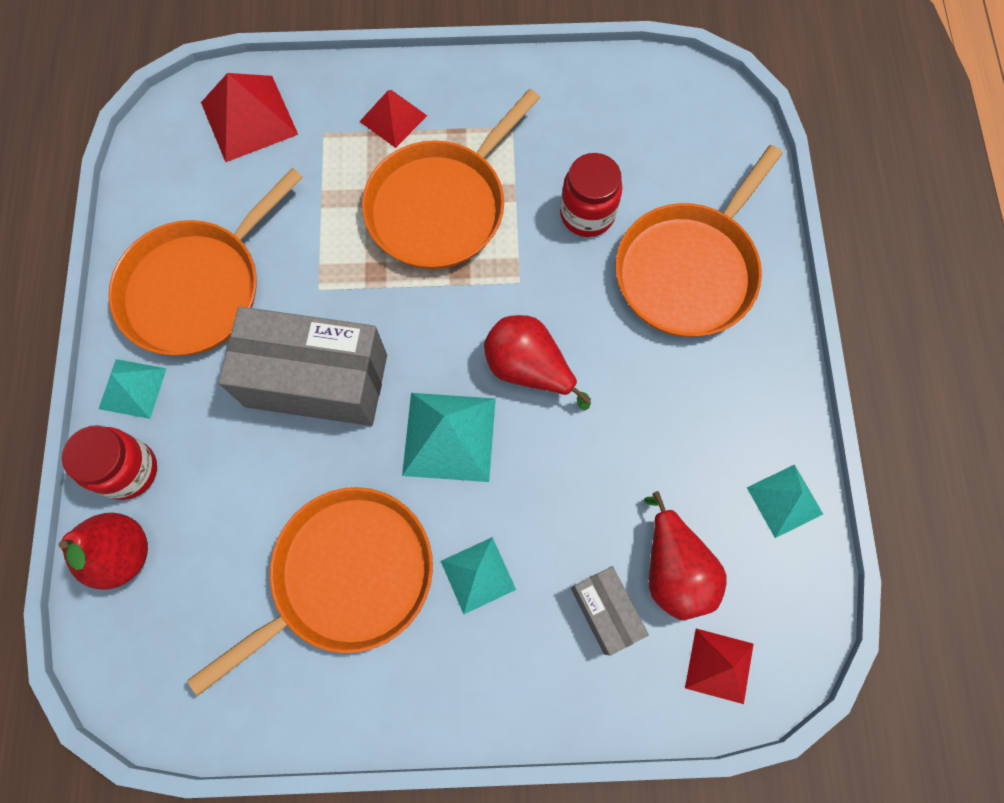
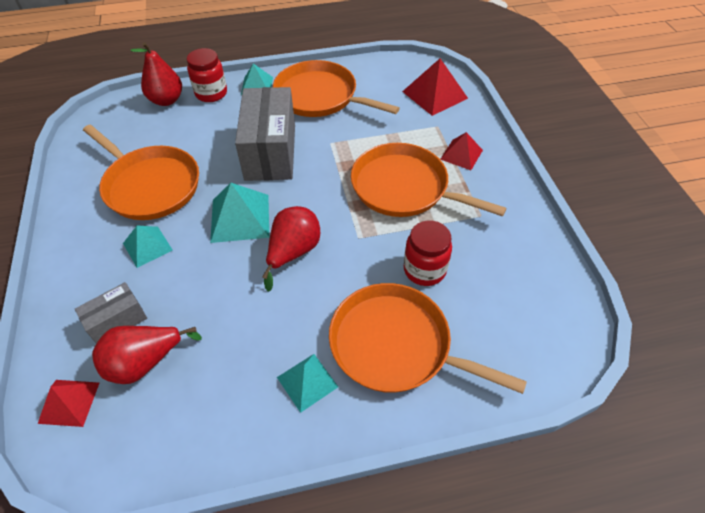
camera: 80 degrees right, 20 degrees down
(785, 500) = (200, 441): turquoise pyramid -> turquoise pyramid (307, 382)

